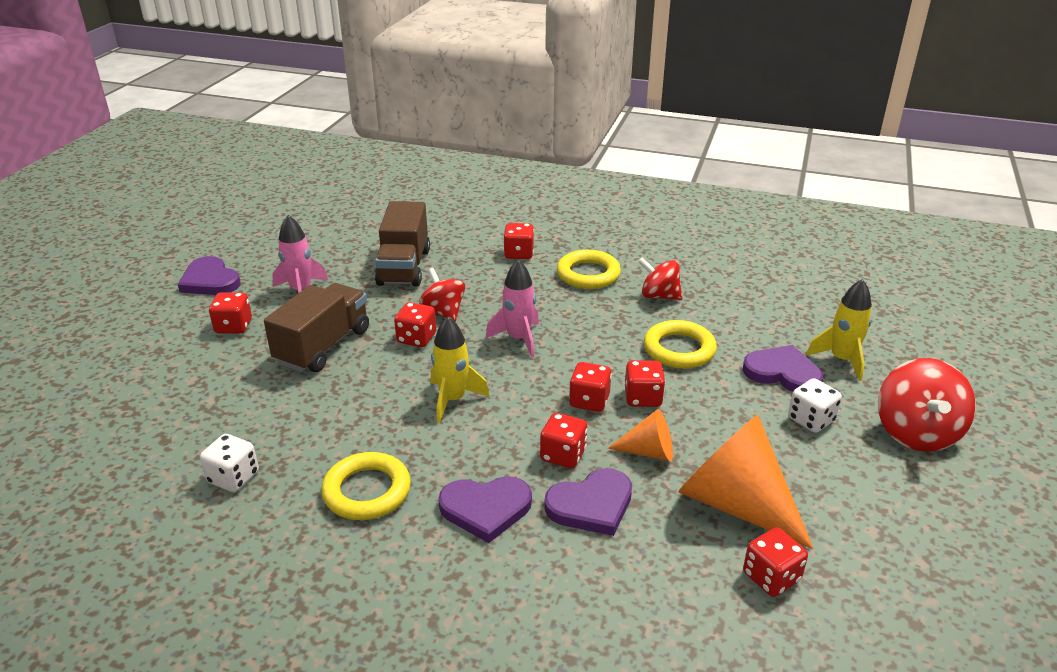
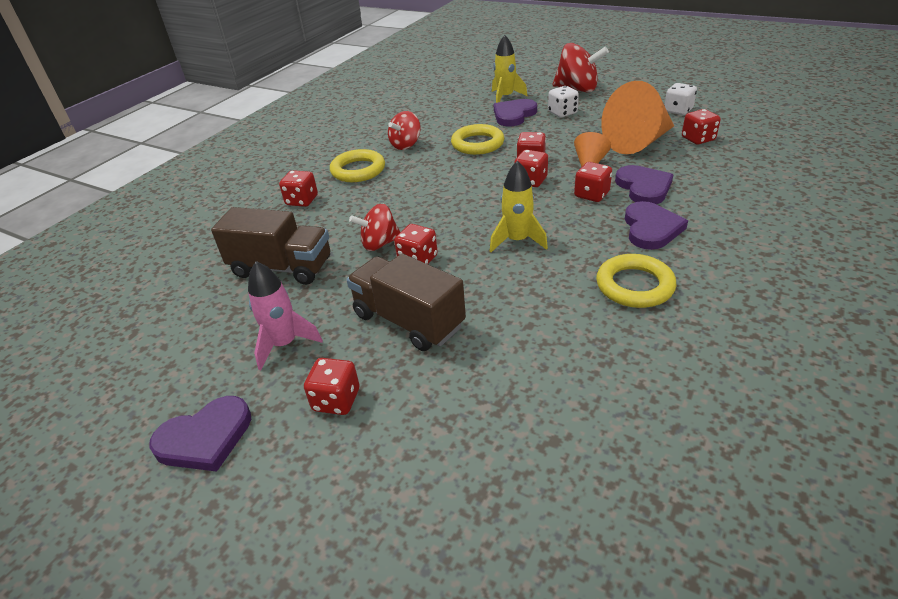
camera: 75 degrees left, 5 degrees up
(233, 477) = (618, 373): white dice -> white dice (678, 110)
(518, 339) = (440, 206): pink rocket -> none

